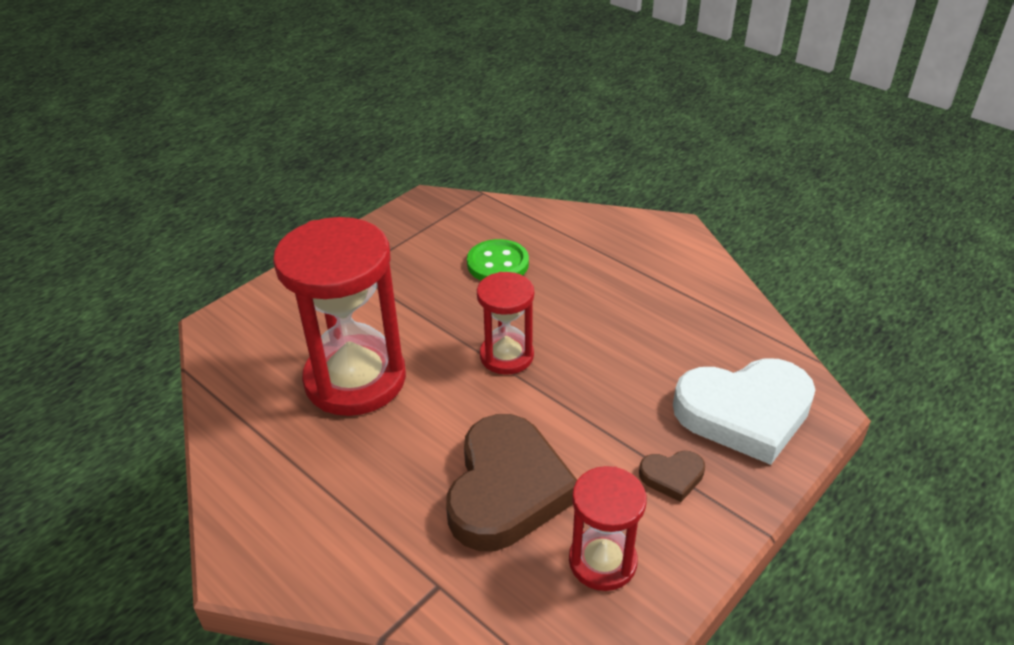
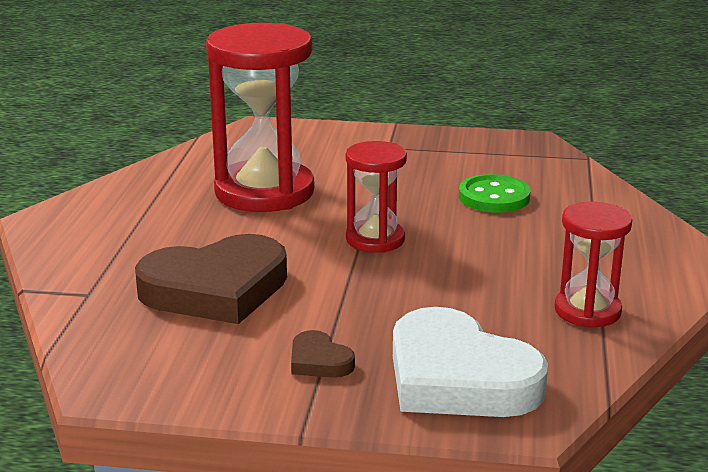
camera: 55 degrees right, 15 degrees down
(602, 561) = (180, 355): red hourglass -> red hourglass (587, 311)

